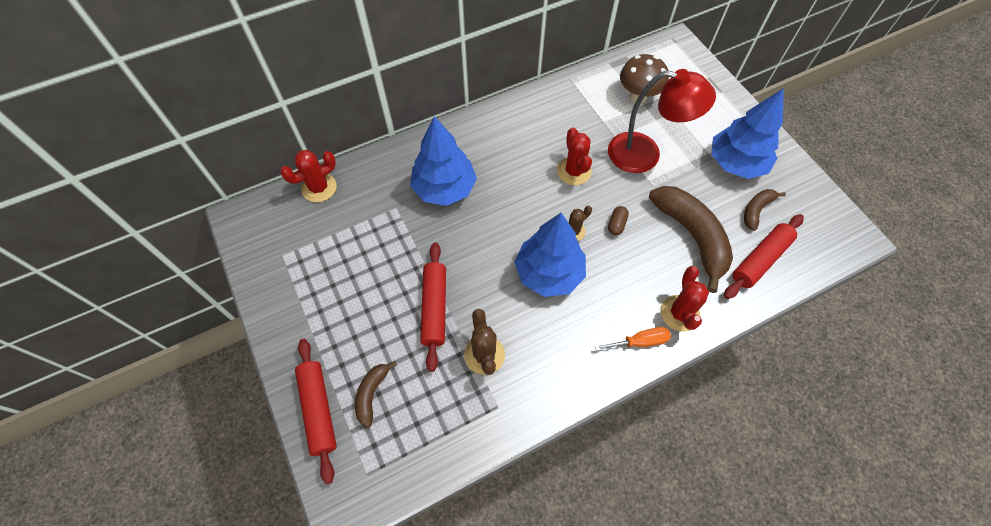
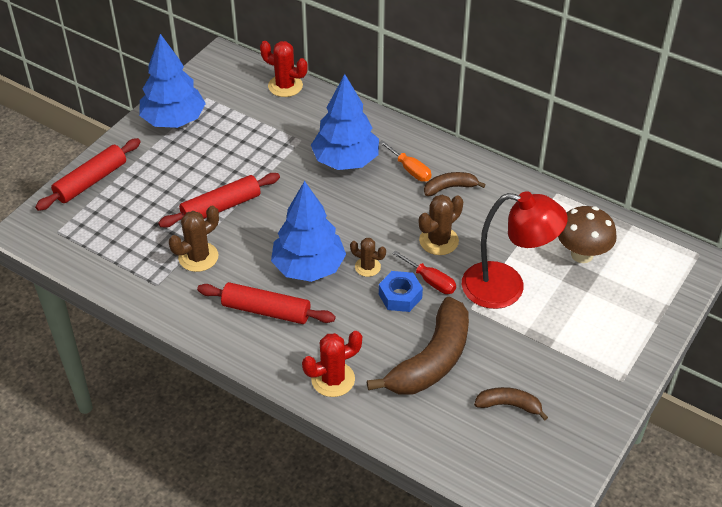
camera: 60 degrees right, 15 degrees down
(372, 394) = (121, 205): brown banana -> brown banana (450, 188)
(574, 171) = (439, 241): red cactus -> brown cactus
(612, 197) = (430, 281): none -> red screwdriver
(616, 224) = (400, 296): brown capsule -> blue nut
(640, 342) = (281, 359): orange screwdriver -> orange screwdriver (410, 170)
(645, 154) = (506, 288): red lamp -> red lamp turned 60 degrees counterclockwise
(736, 163) = (560, 368): blue tree -> blue tree (174, 120)
(760, 260) = (445, 427): red rolling pin -> red rolling pin (266, 310)

